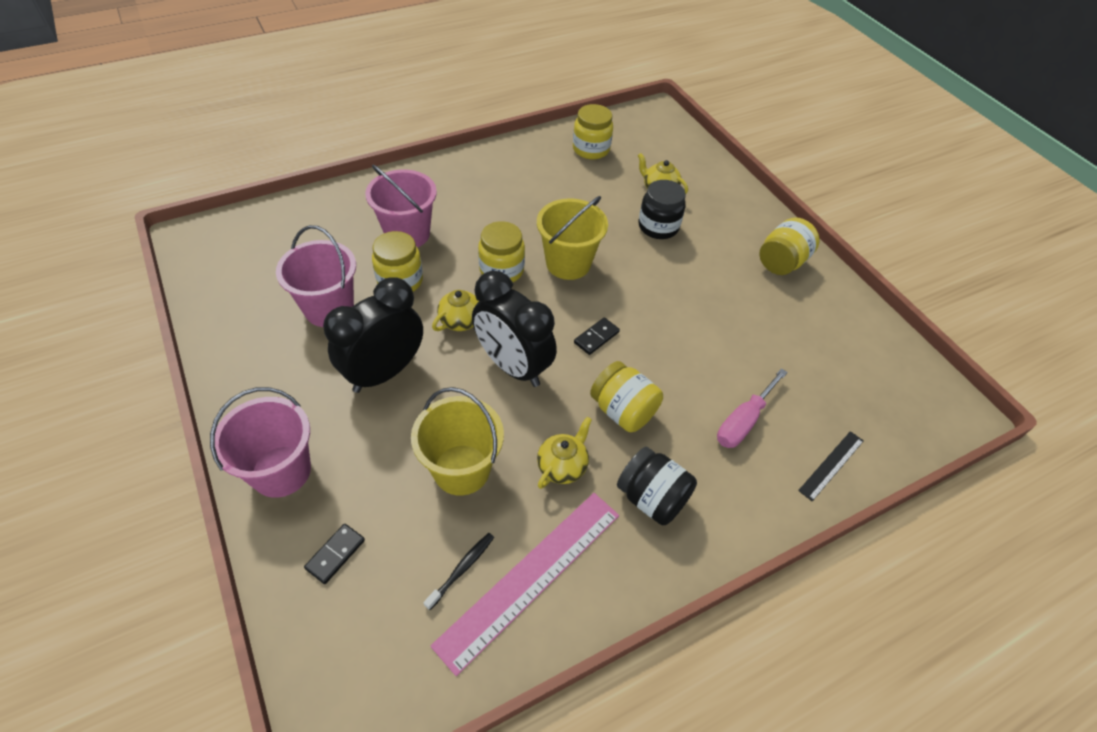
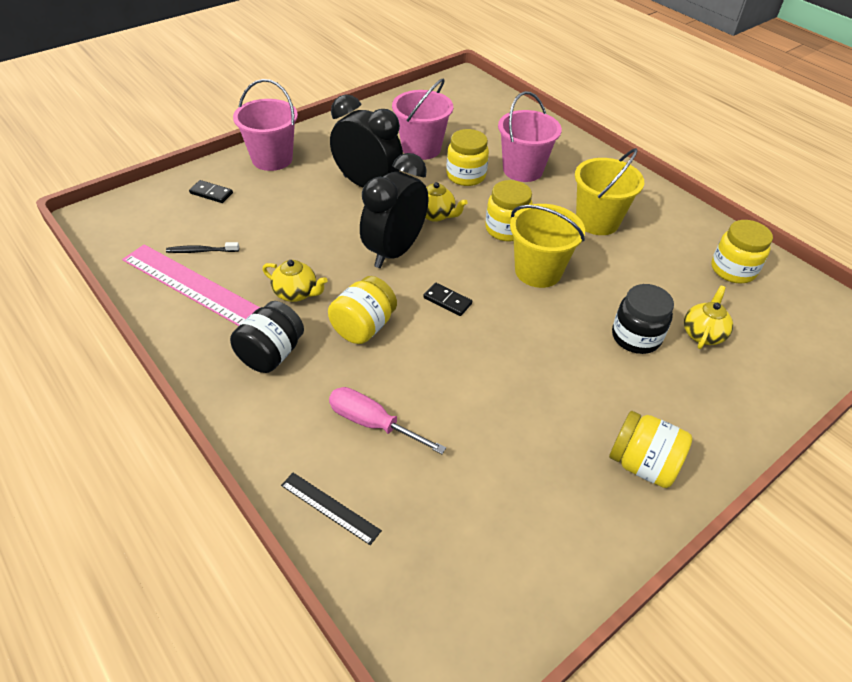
camera: 80 degrees right, 5 degrees down
(461, 469) = (285, 238): yellow bucket -> yellow bucket (597, 221)
(462, 569) = (201, 251): black toothbrush -> black toothbrush turned 150 degrees clockwise

